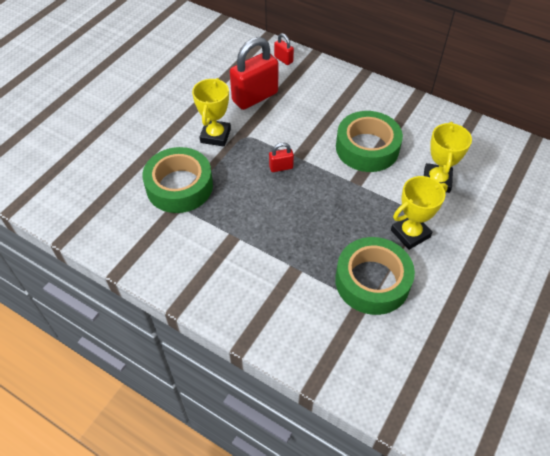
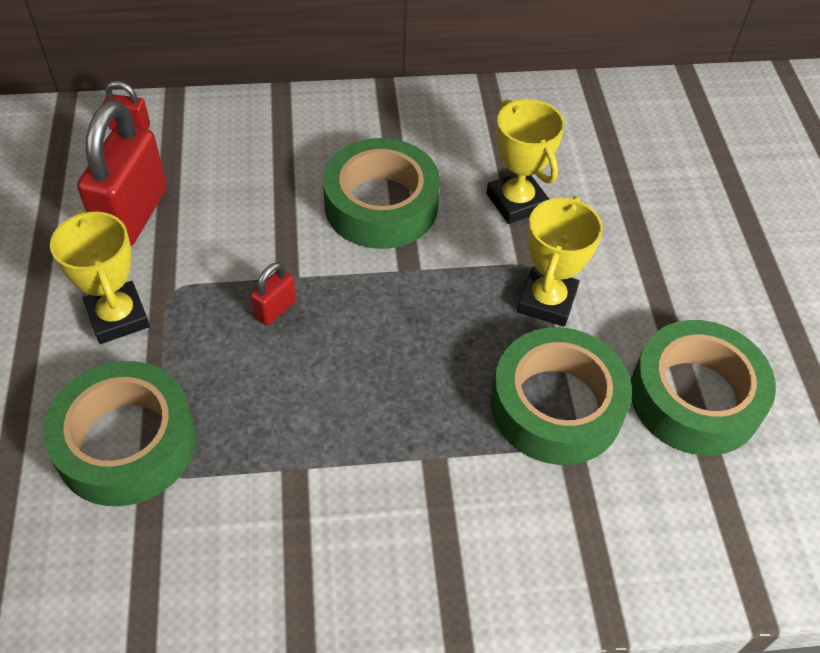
camera: 40 degrees left, 0 degrees up
(447, 320) = (695, 397): none -> green tape

